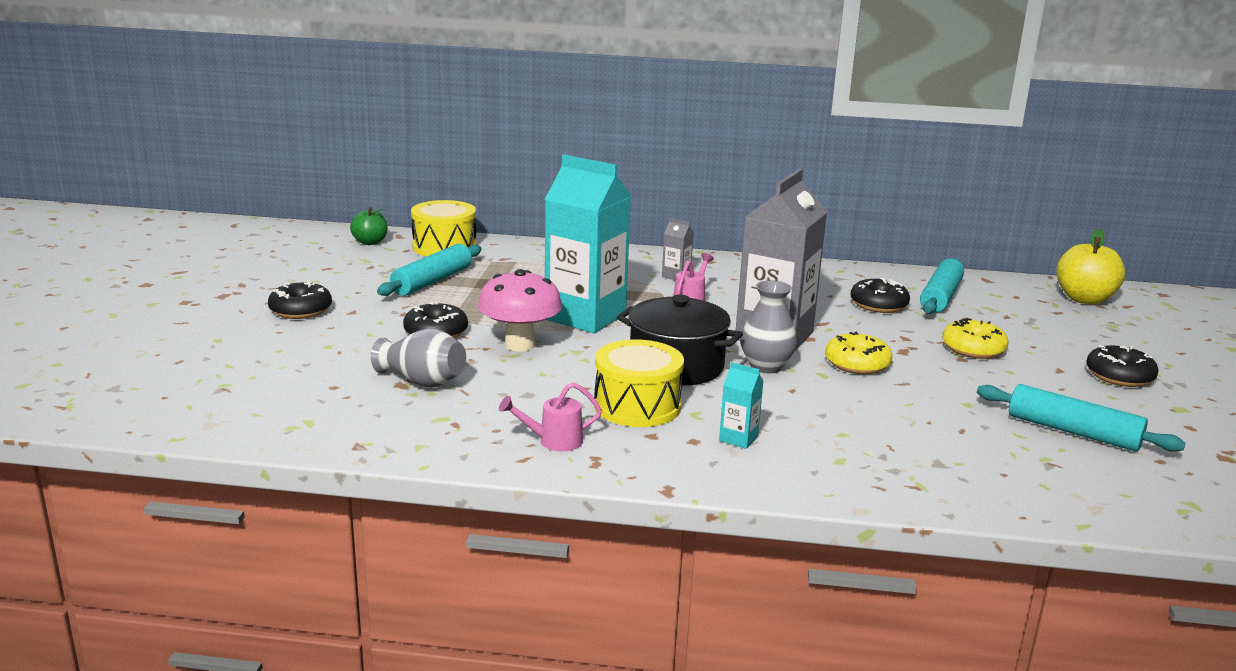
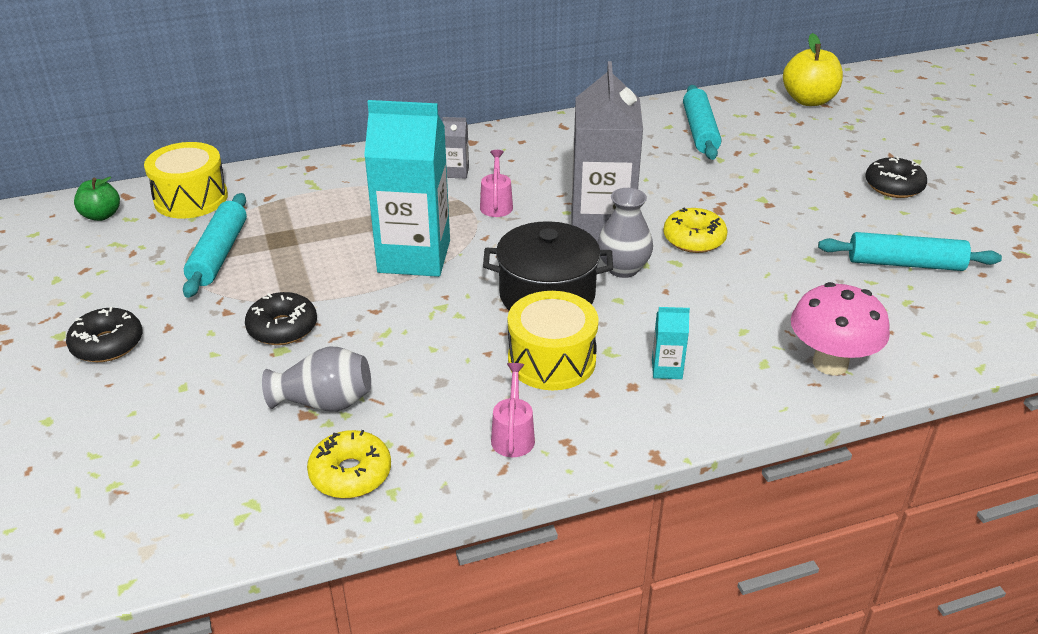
camera: 25 degrees left, 15 degrees up
(520, 345) = (381, 316): pink mushroom -> pink mushroom (830, 363)
(554, 441) = (513, 435): pink watering can -> pink watering can turned 135 degrees clockwise
(878, 305) = (658, 157): black donut -> none
(973, 349) = (769, 189): yellow donut -> yellow donut (350, 474)

